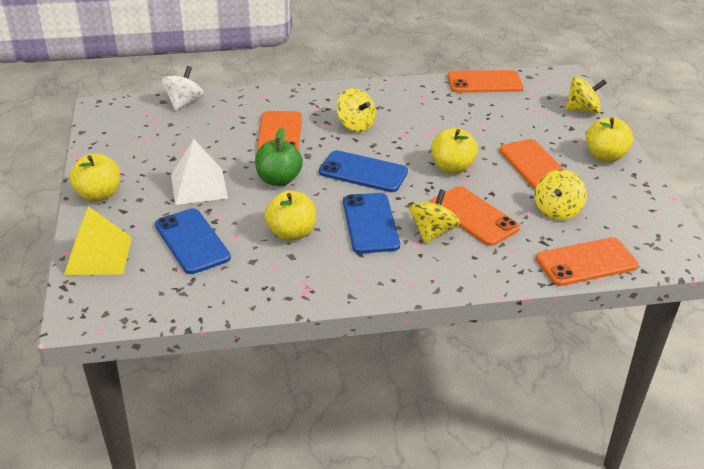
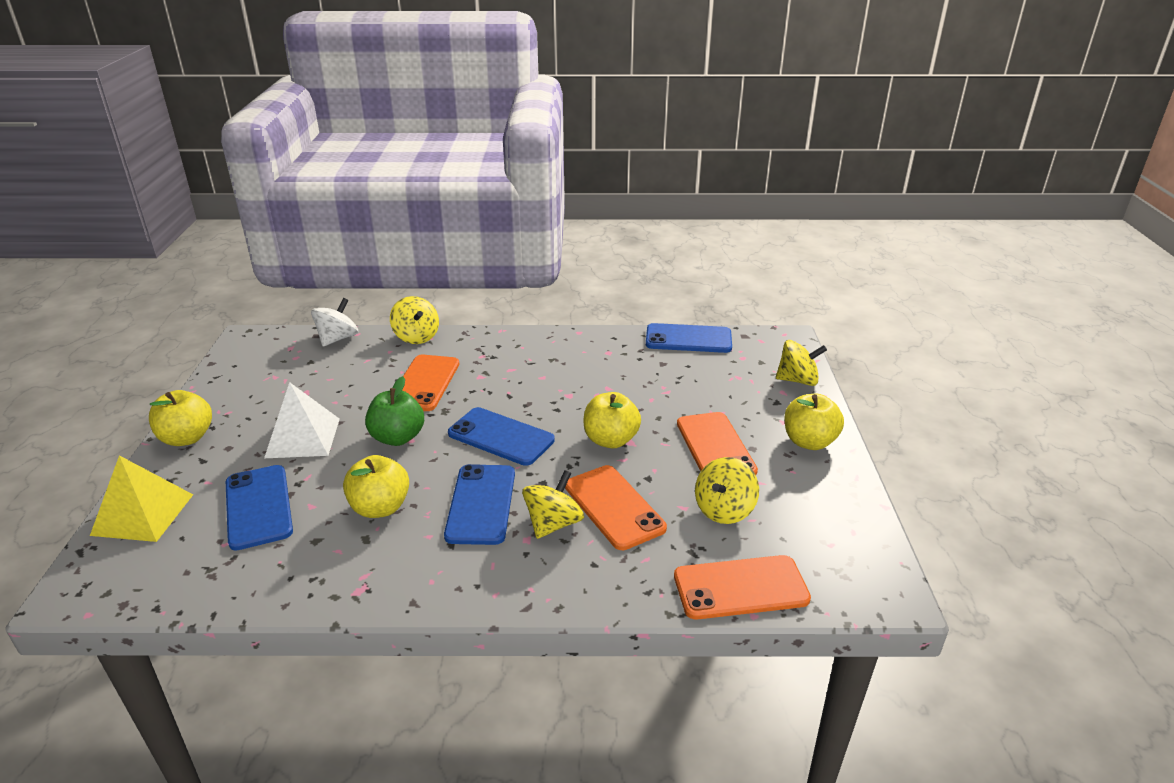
camera: 10 degrees right, 5 degrees down
(355, 125) = (516, 378): yellow spinning top -> yellow spinning top (416, 337)
(484, 82) = (688, 339): orange phone -> blue phone

